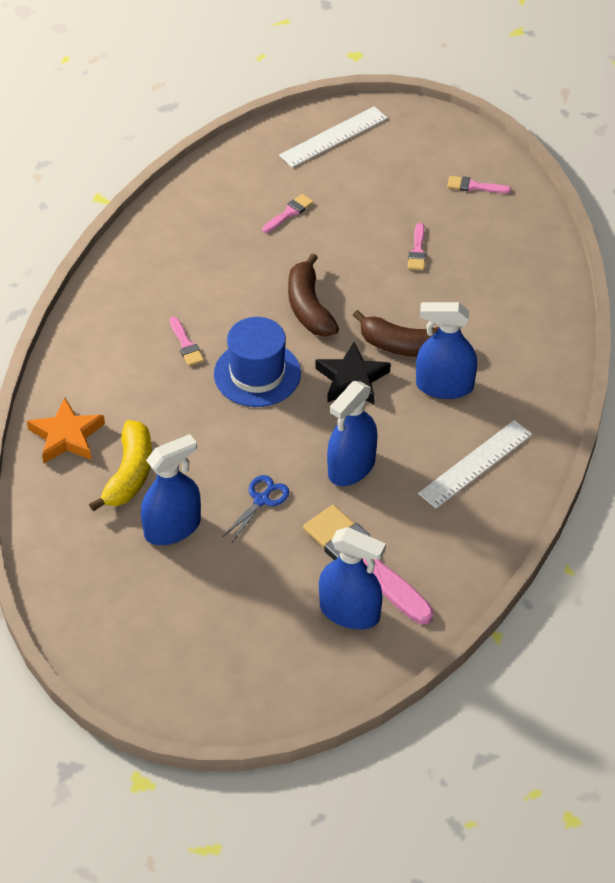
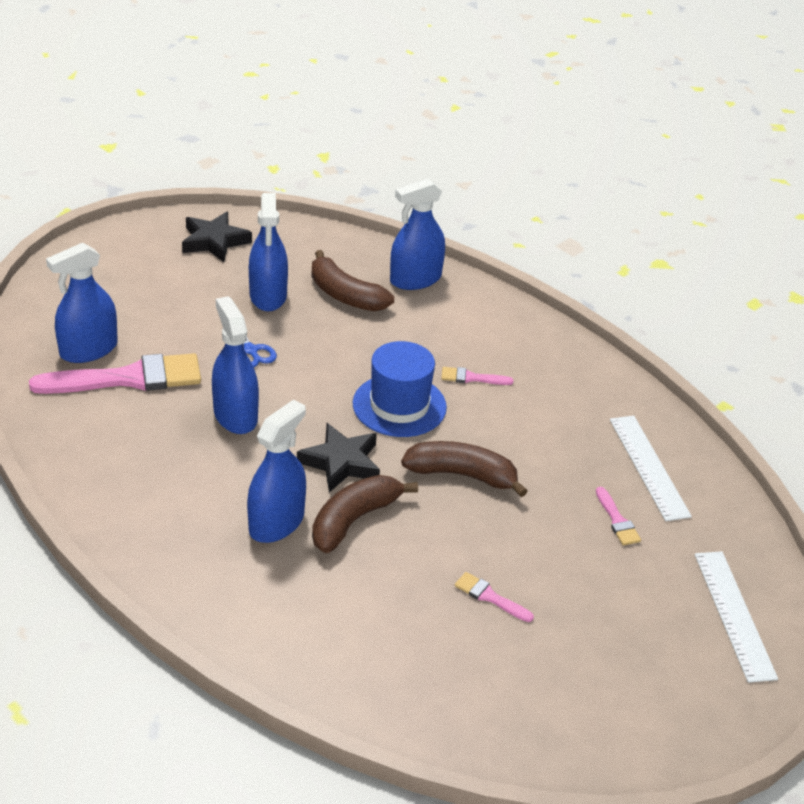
camera: 115 degrees right, 10 degrees down
(66, 436) = (415, 279): orange star -> blue spray bottle
(112, 615) = (214, 241): none -> black star
(129, 474) = (345, 295): yellow banana -> brown banana
(474, 186) = (570, 706): pink brush -> none
(476, 464) = (160, 496): white ruler -> white ruler (648, 467)

